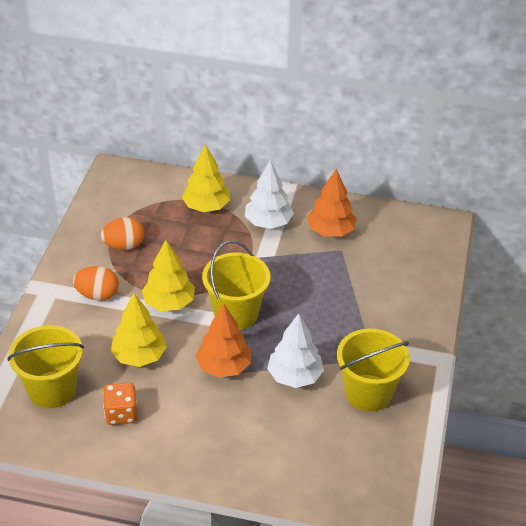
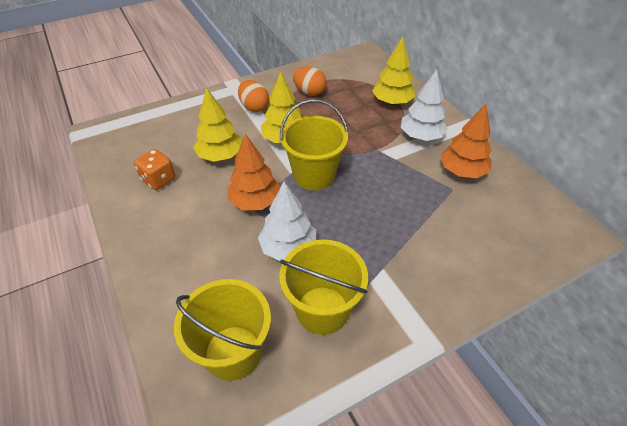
camera: 50 degrees right, 5 degrees up
(52, 390) = (152, 138): yellow bucket -> yellow bucket (233, 352)

